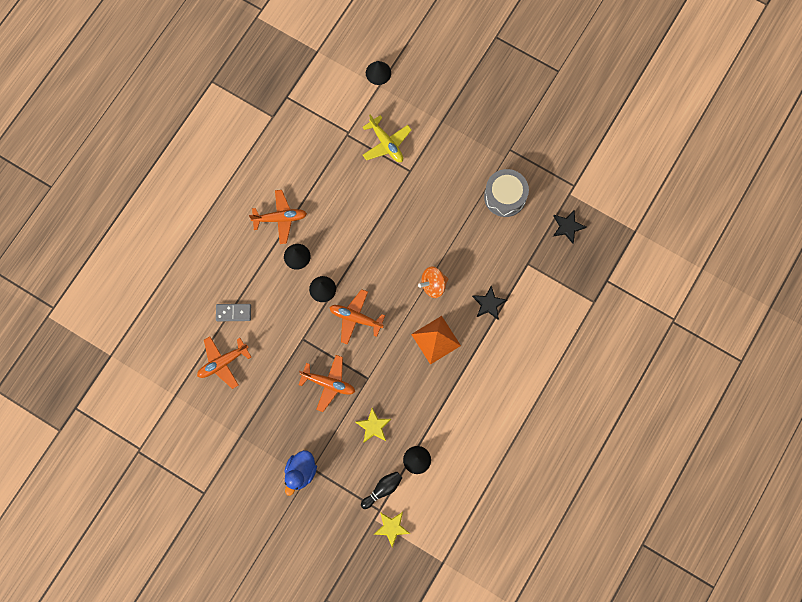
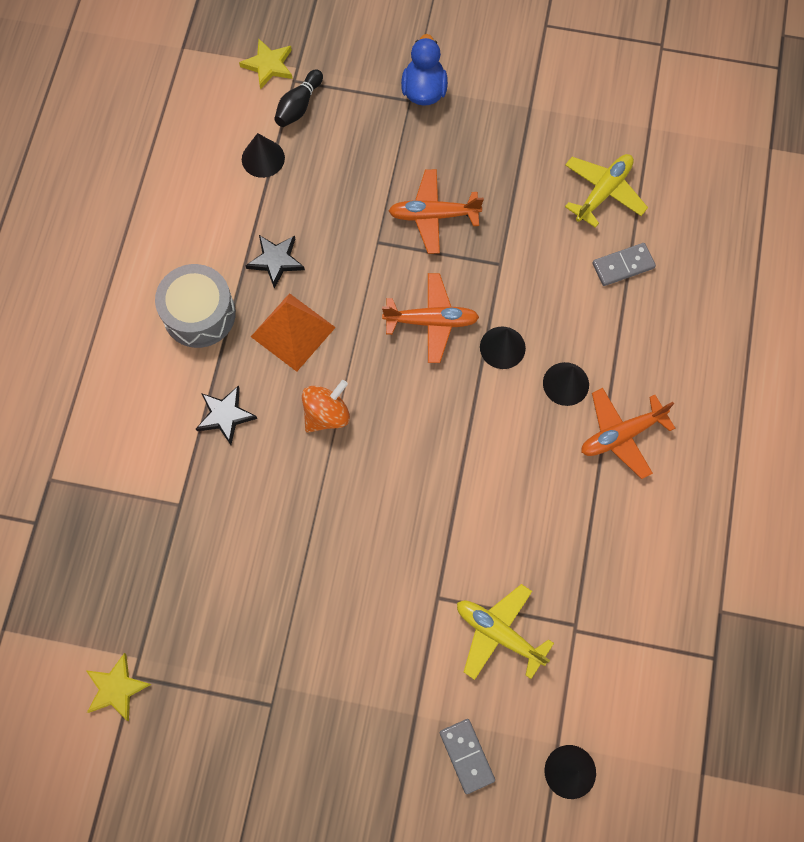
camera: 160 degrees right, 5 degrees down
(223, 362) = (603, 192): orange plane -> yellow plane
(373, 426) = (343, 180): yellow star -> yellow star (116, 688)
(424, 95) = (466, 756): none -> grey domino
(505, 197) = (253, 610): grey drum -> grey drum (199, 314)
(567, 227) = (126, 594): black star -> black star (276, 260)

